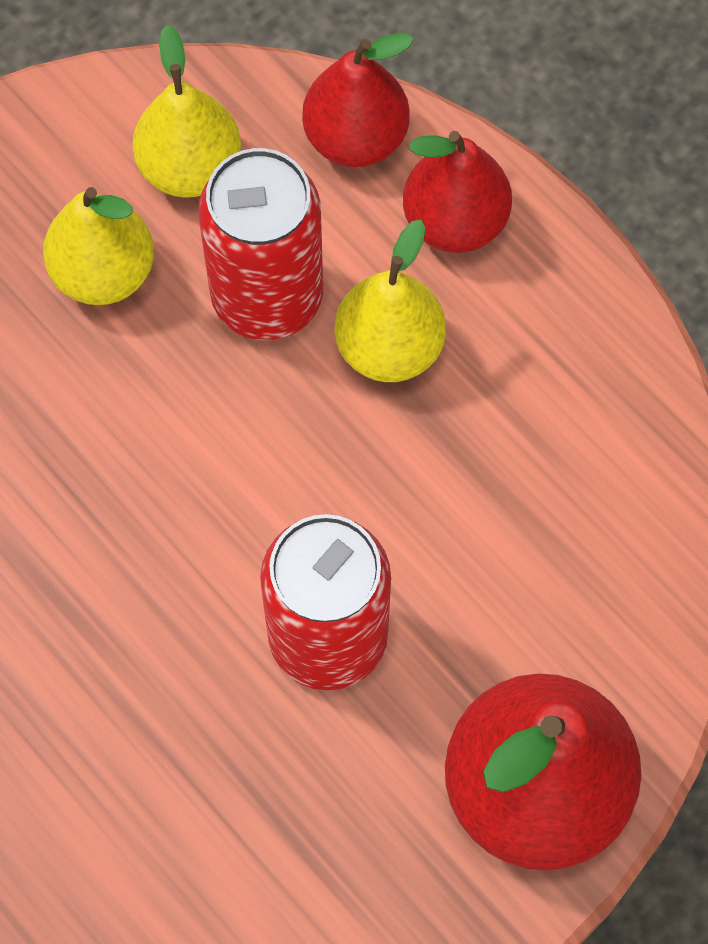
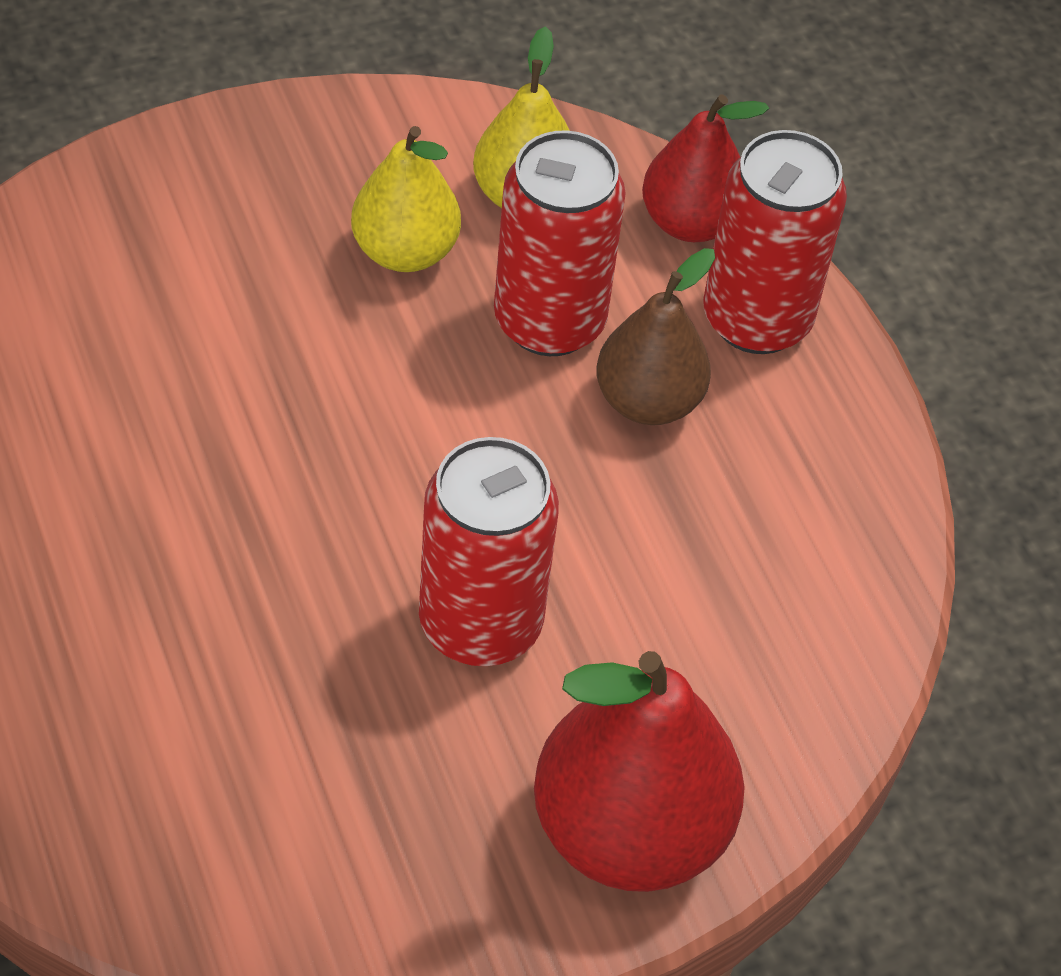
camera: 15 degrees right, 15 degrees down
(389, 347) = (648, 401): yellow pear -> brown pear
(455, 221) = (757, 319): red pear -> red can

